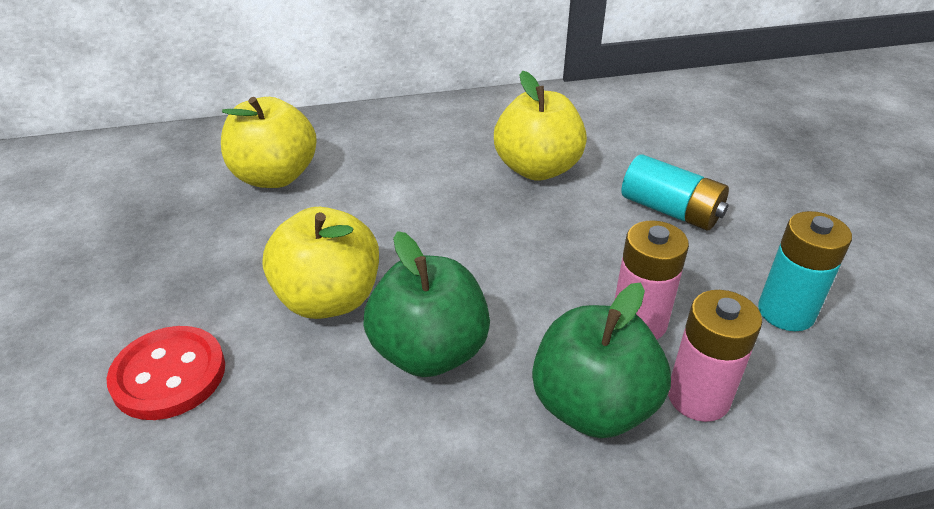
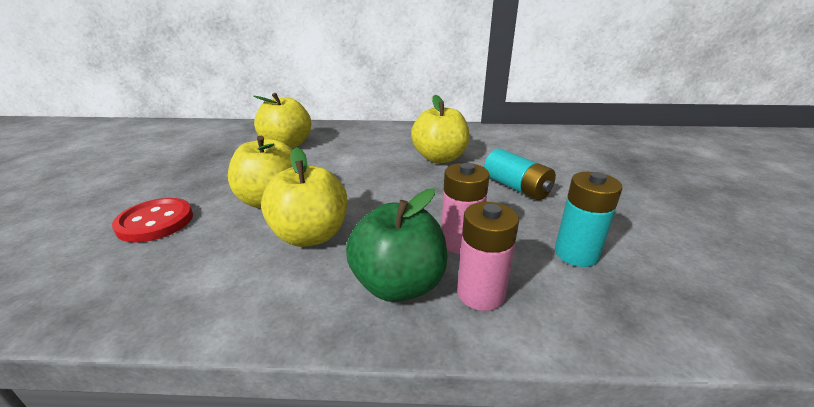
camera: 15 degrees right, 10 degrees down
(429, 352) = (310, 235): green apple -> yellow apple

